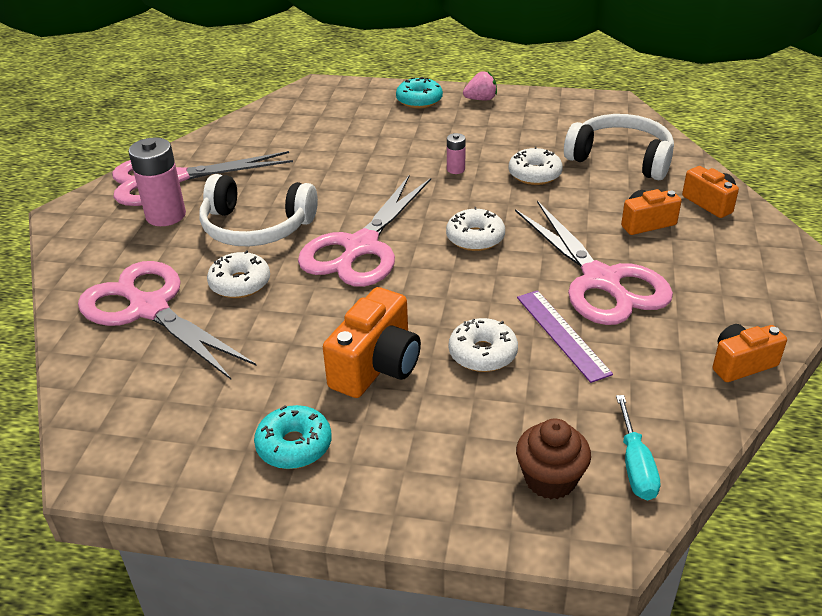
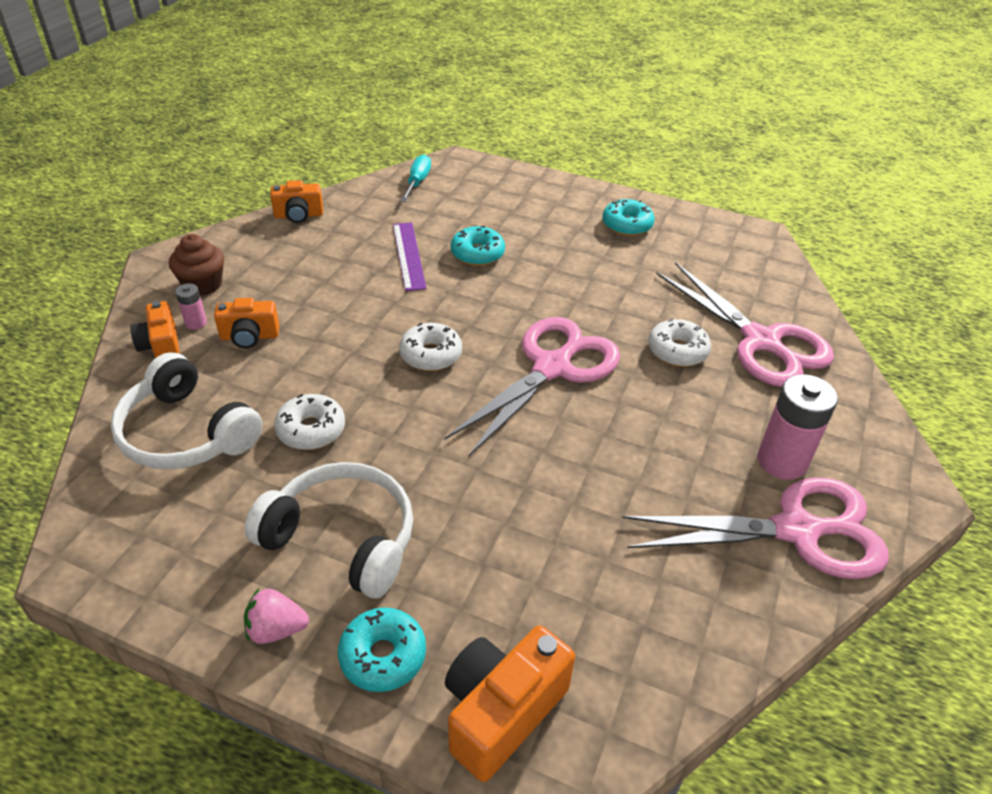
camera: 170 degrees left, 5 degrees up
(256, 227) = (667, 418): white headphones -> white headphones (343, 538)
(376, 366) = (561, 260): orange camera -> orange camera (501, 712)
(455, 169) = (403, 461): pink battery -> pink battery (196, 323)
(482, 353) = (477, 254): white donut -> turquoise donut
(550, 479) = (472, 185): brown cupcake -> brown cupcake (203, 285)
(601, 281) = (344, 289): pink scissors -> none

